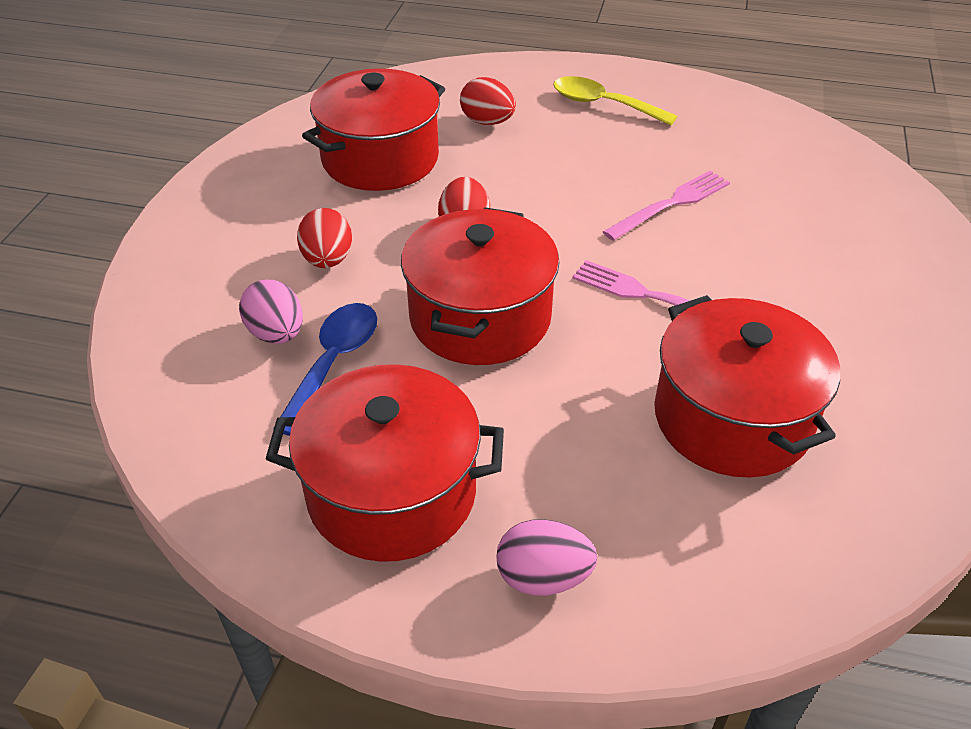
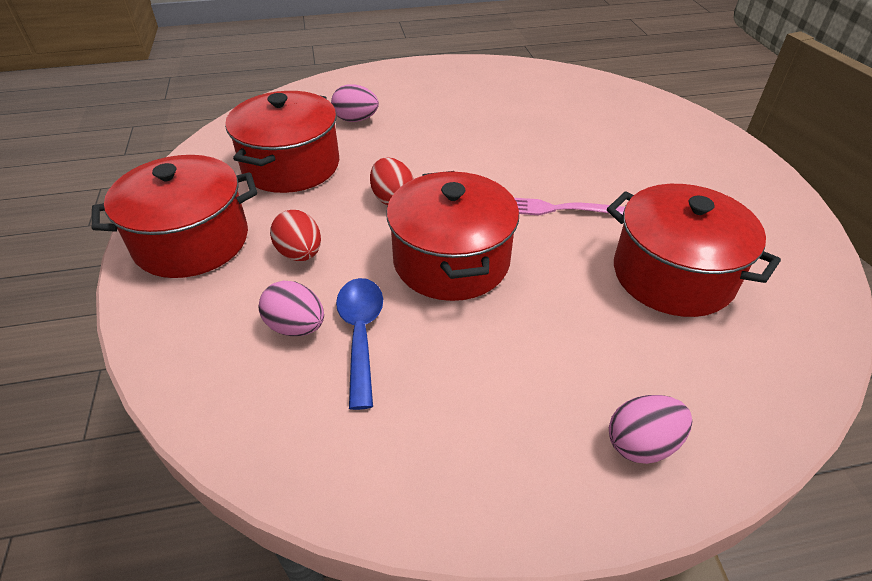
camera: 25 degrees left, 0 degrees up
(392, 493) = (482, 424): red pot -> red pot (192, 241)
(487, 122) = (356, 119): red egg -> pink egg
(603, 104) = (430, 89): yellow spoon -> none
(671, 204) = (524, 143): pink fork -> none

